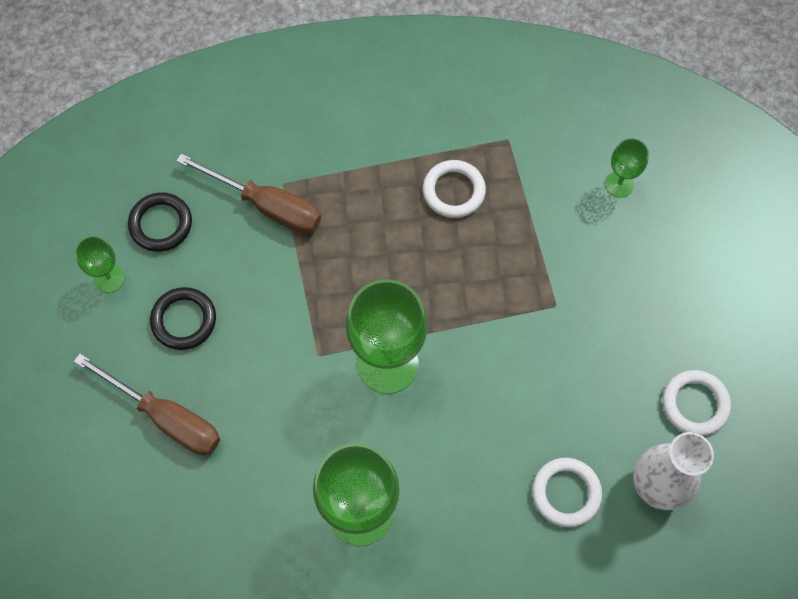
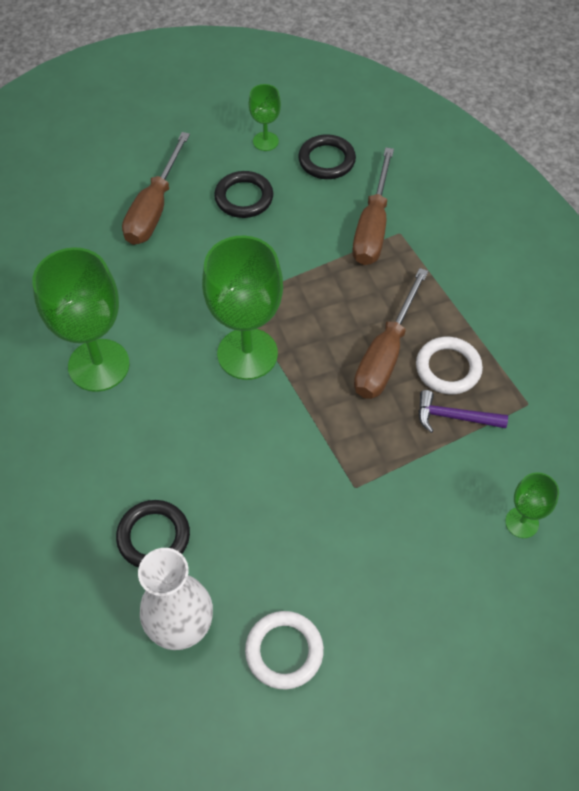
camera: 75 degrees right, 10 degrees down
(424, 239) = (385, 354): none -> brown screwdriver
(506, 203) = (454, 417): none -> purple hammer
(566, 493) = (153, 536): white ring -> black ring

